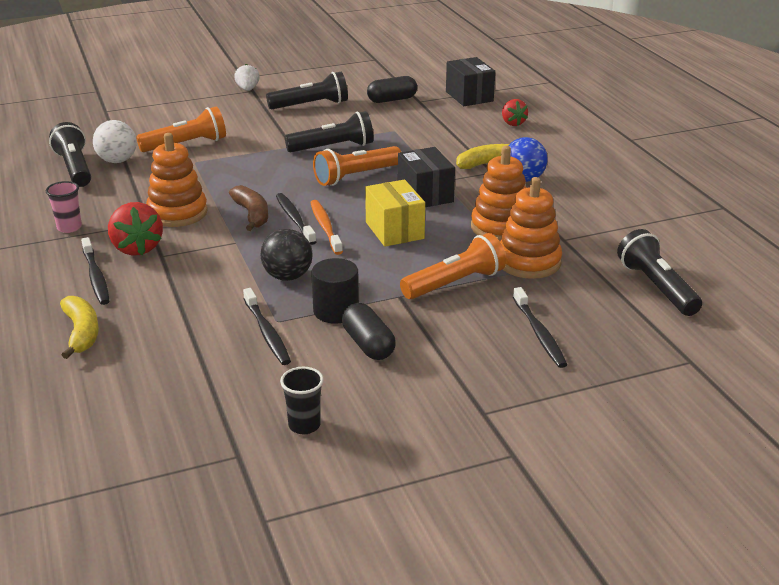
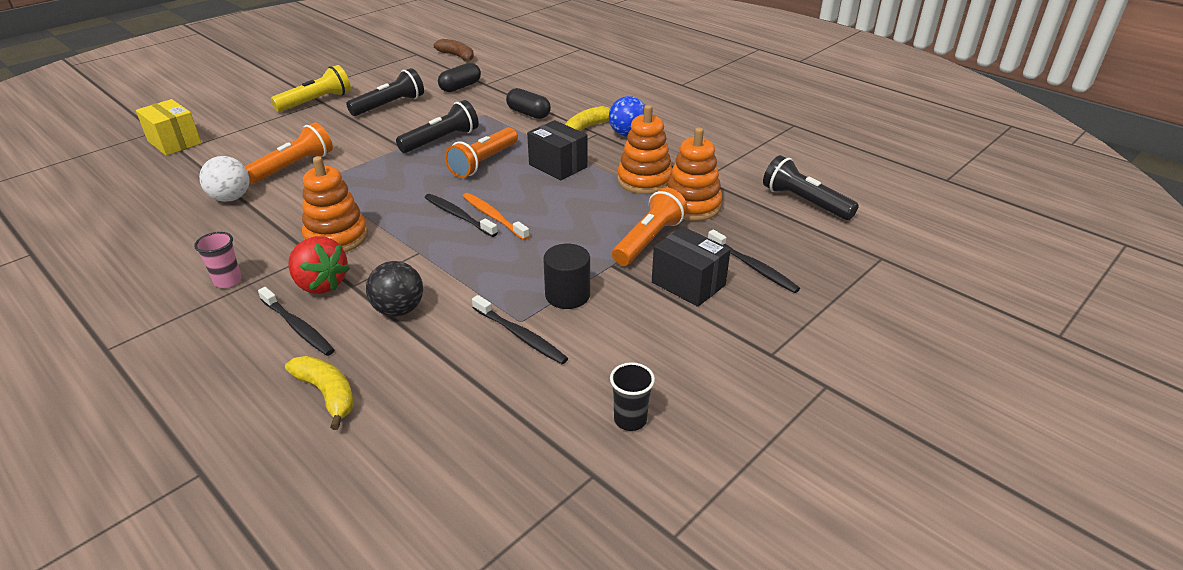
camera: 25 degrees left, 5 degrees up
(75, 168) = (188, 216): black flashlight -> none
(248, 89) = (316, 101): white strawberry -> yellow flashlight
(252, 214) = (414, 221): brown banana -> brown banana (457, 56)
(287, 276) = (496, 273): black ball -> black ball (399, 310)
(368, 344) = (622, 319): black capsule -> black capsule (528, 113)
(394, 230) = (558, 205): yellow box -> yellow box (174, 142)
(469, 96) = (525, 72): black box -> black box (688, 284)
(512, 123) = (579, 88): red strawberry -> none

